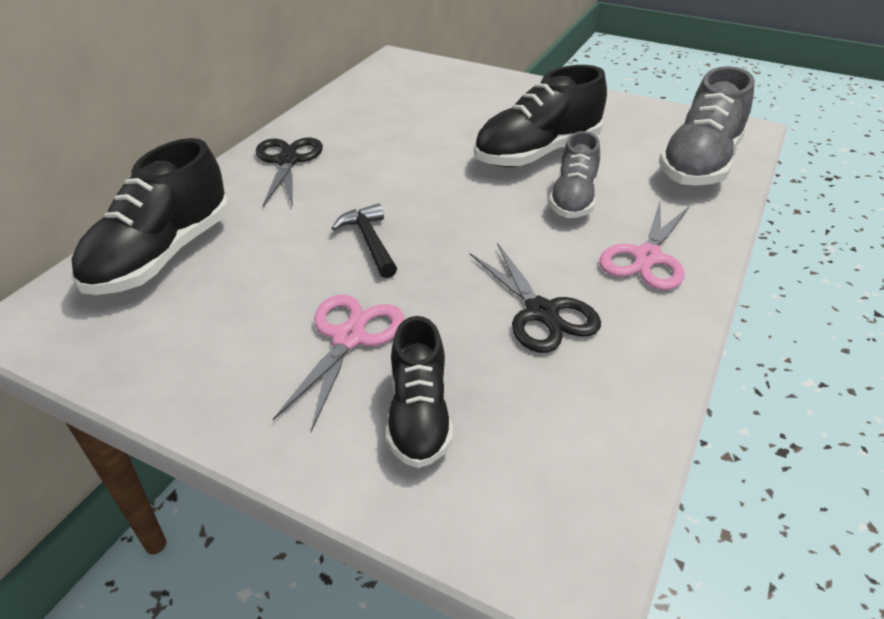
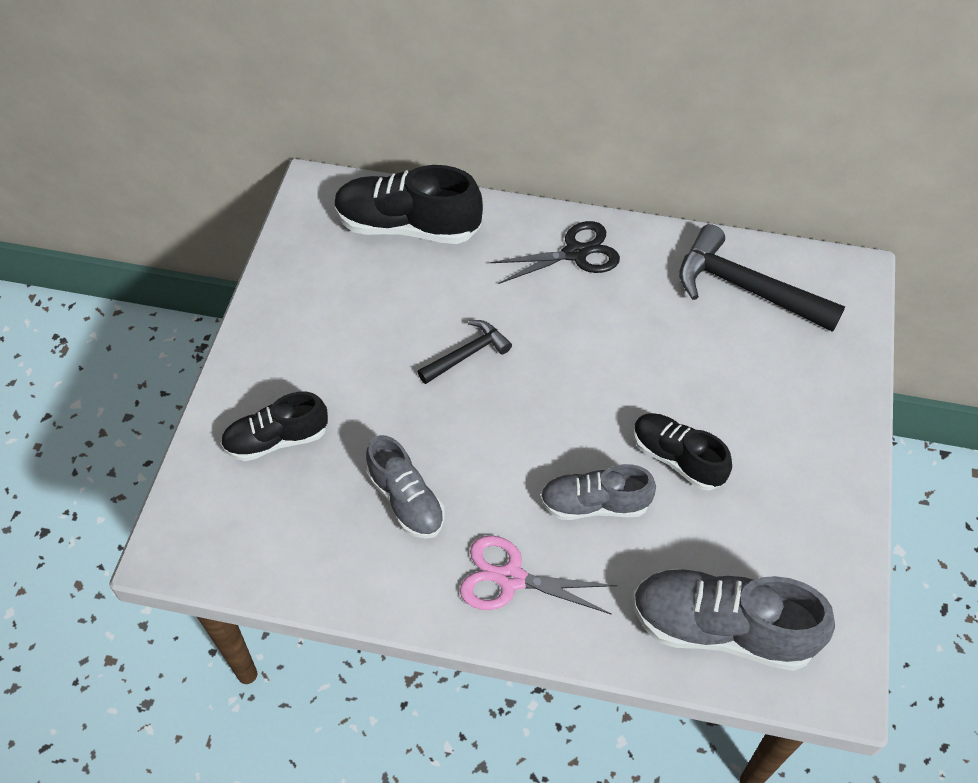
camera: 75 degrees right, 15 degrees up
(348, 338) = (344, 376): pink scissors -> none
(383, 96) = (746, 288): none -> black hammer
(537, 153) = (677, 459): black shoe -> black shoe, size x0.63
(541, 312) = (406, 500): black scissors -> grey shoe

